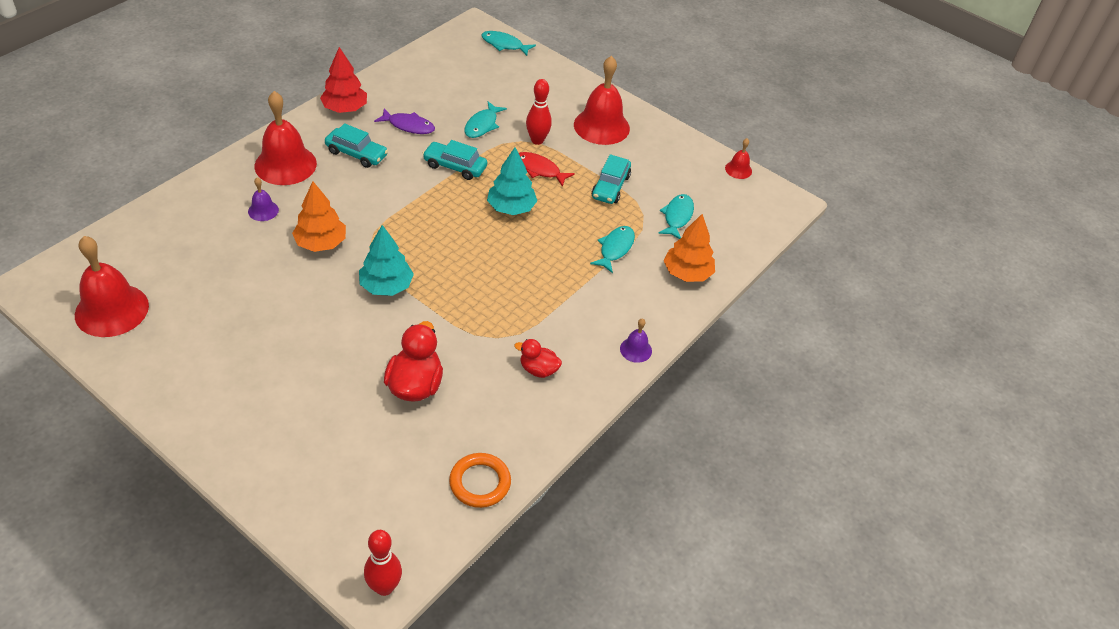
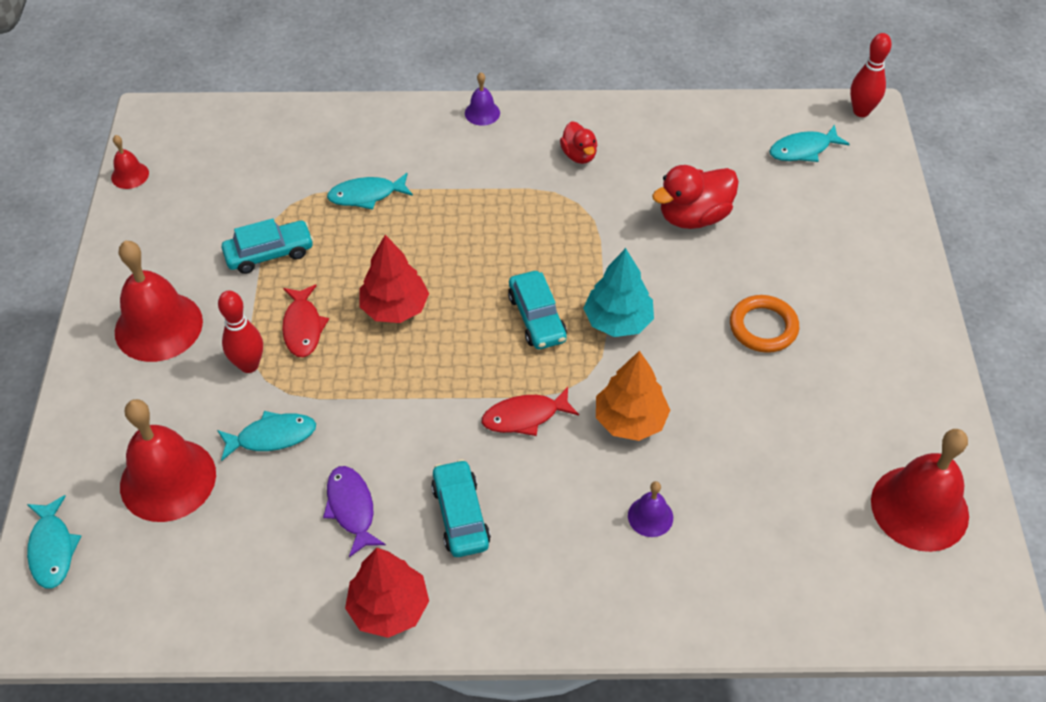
camera: 125 degrees left, 5 degrees up
(285, 164) = (559, 569): red bell -> red bell (168, 479)
(378, 208) = (525, 416): none -> red fish
(455, 166) = (379, 404): turquoise car -> turquoise car (537, 318)
(480, 483) = (724, 119): orange ring -> orange ring (763, 327)
(511, 208) = (395, 308): turquoise tree -> red tree
(677, 217) = (265, 179): turquoise fish -> turquoise fish (803, 150)
(687, 273) = (344, 131): orange tree -> none

